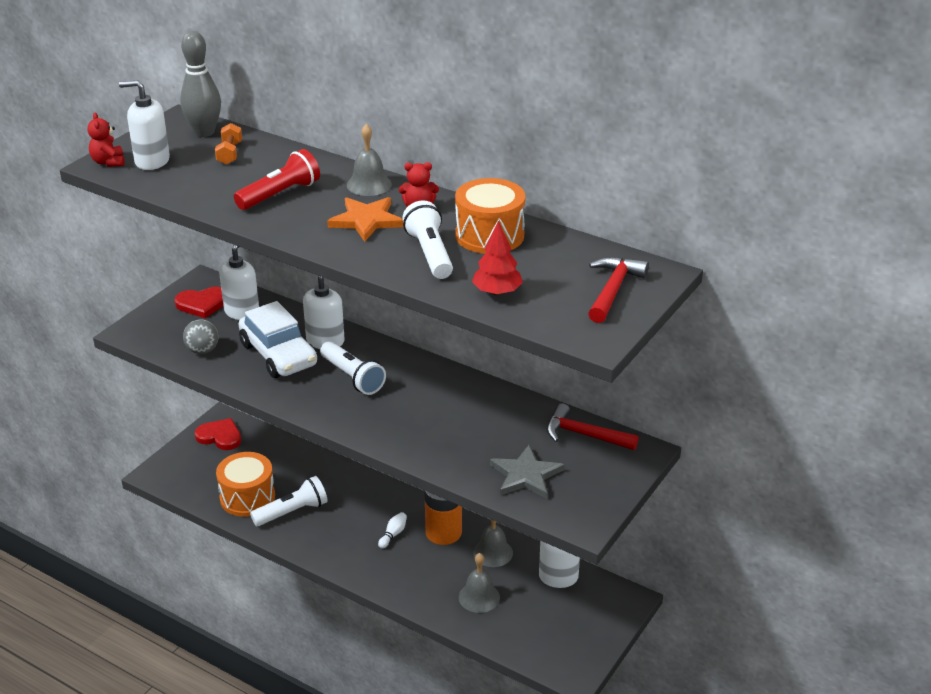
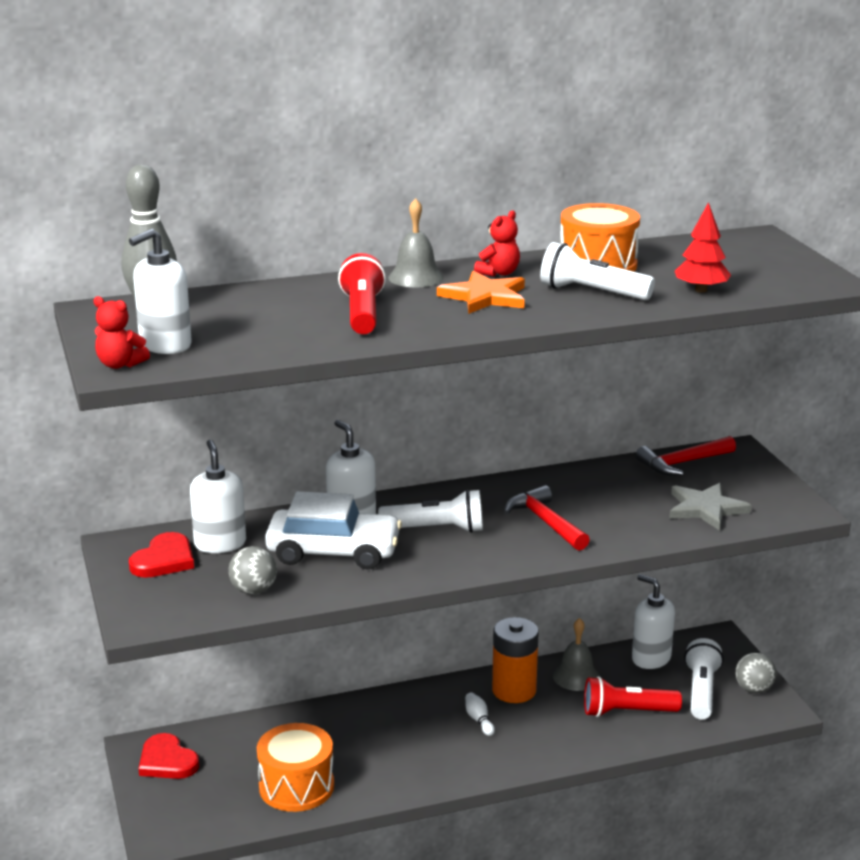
camera: 50 degrees left, 10 degrees down
(220, 436) = (167, 761): red heart -> red heart turned 105 degrees counterclockwise
(229, 153) = (227, 310): orange dumbbell -> none
(293, 512) = (361, 766): white flashlight -> white flashlight (701, 691)
(479, 597) = (626, 712): grey bell -> red flashlight
(582, 648) = (753, 689): none -> grey ball
(613, 290) = (760, 255): red hammer -> red hammer (545, 522)

